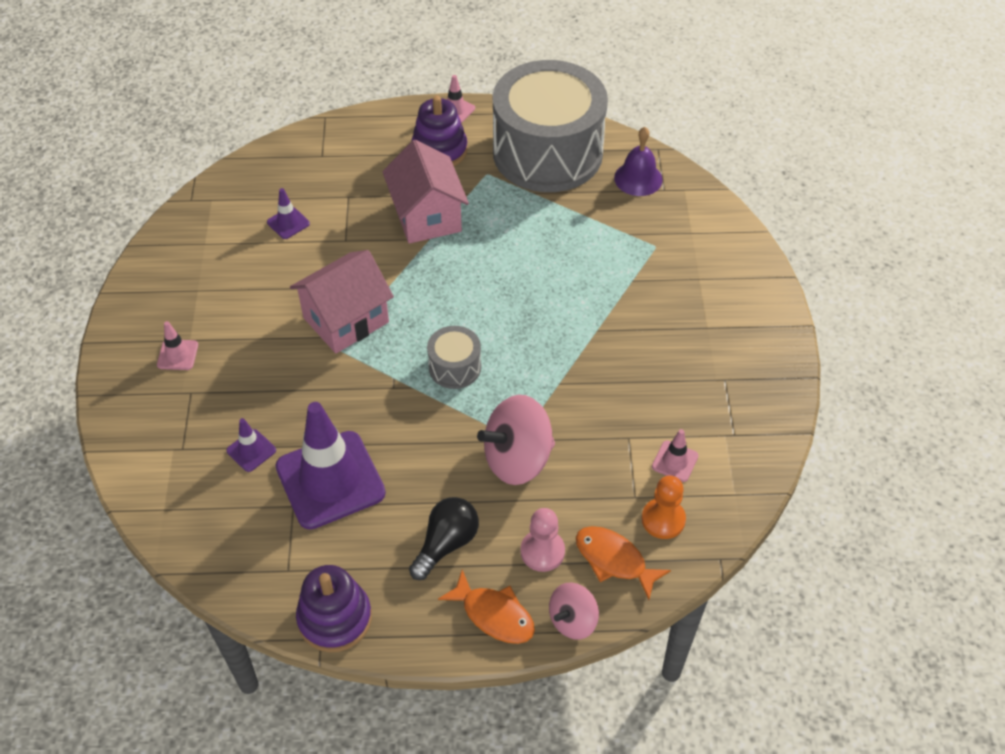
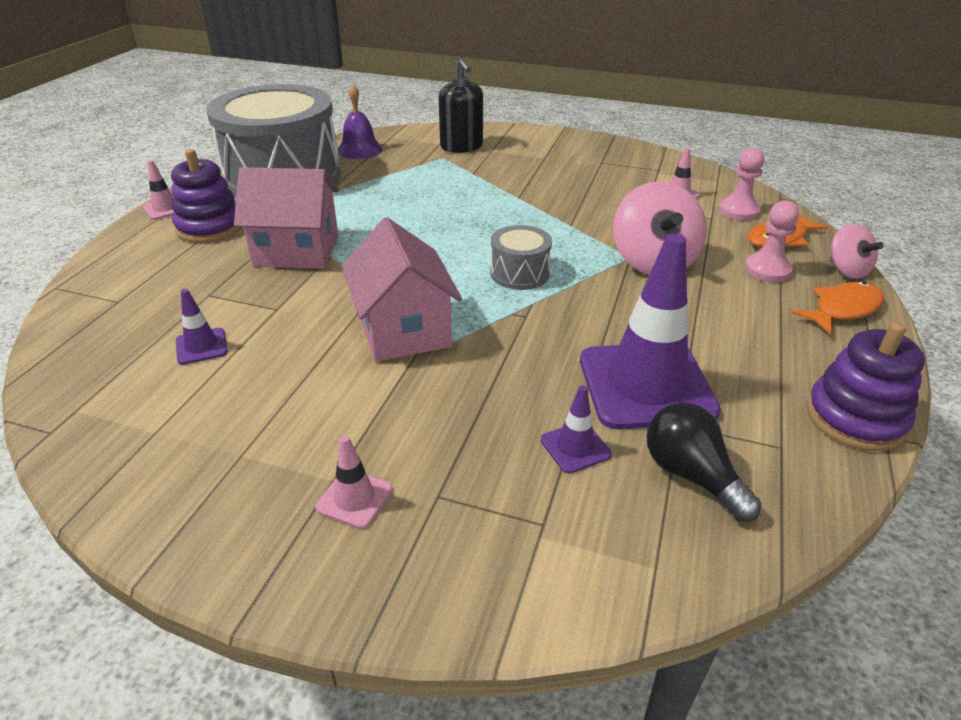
camera: 70 degrees left, 15 degrees down
(446, 544) = (752, 321): black light bulb -> black light bulb (691, 475)
(663, 519) = (738, 211): orange pawn -> pink pawn
(693, 252) = (461, 146): none -> black soap dispenser

